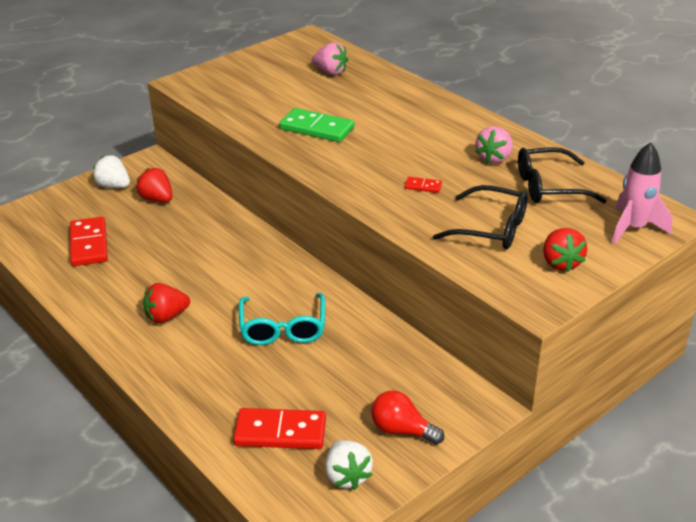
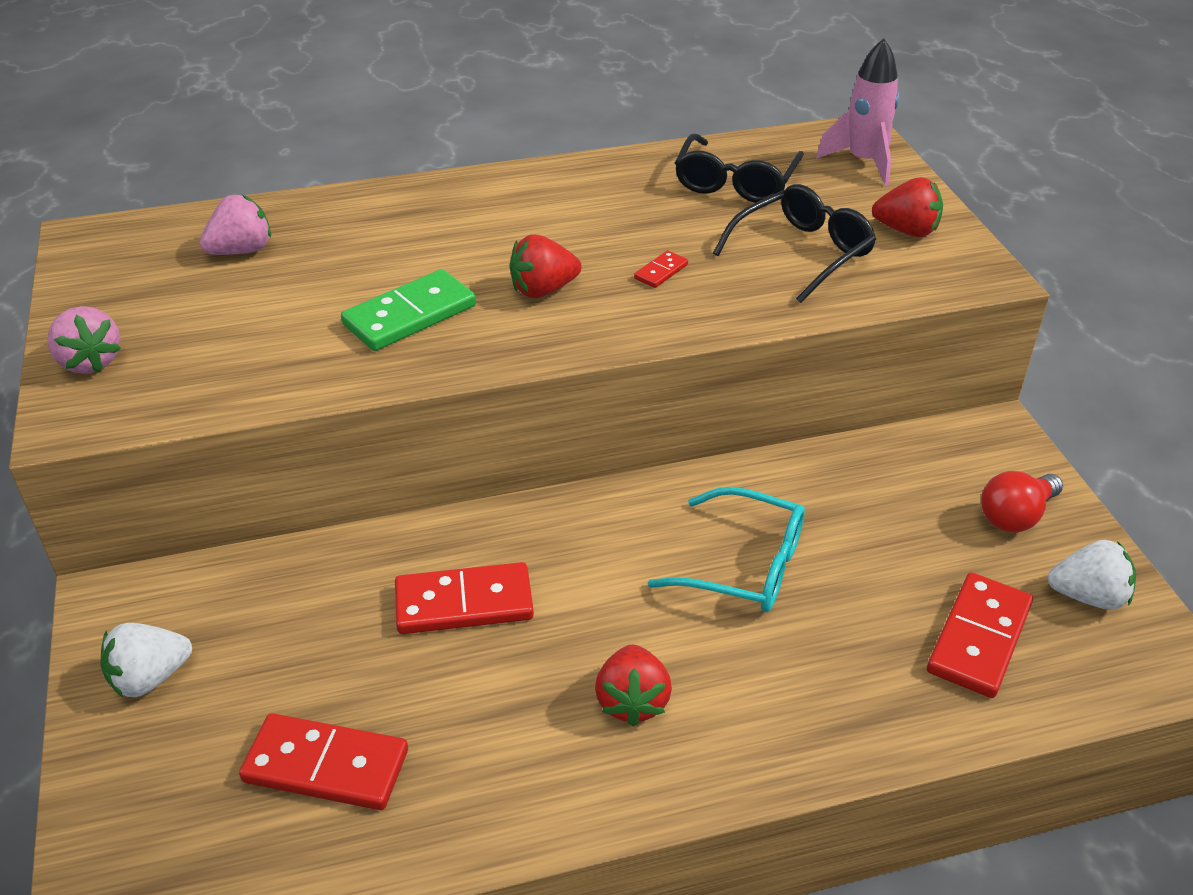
camera: 65 degrees left, 5 degrees up
(157, 199) = (258, 623): red strawberry -> red strawberry (543, 290)
(201, 247) = (464, 603): none -> red domino
(494, 158) = (635, 197): pink strawberry -> pink strawberry (90, 362)

